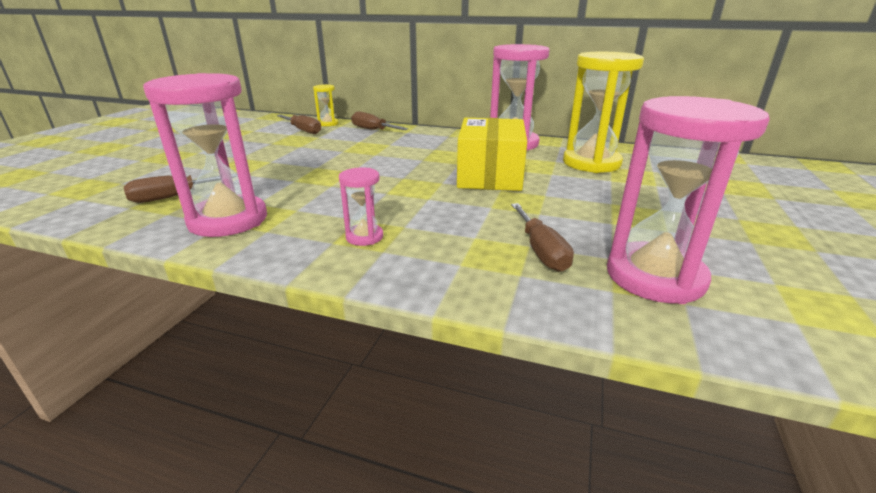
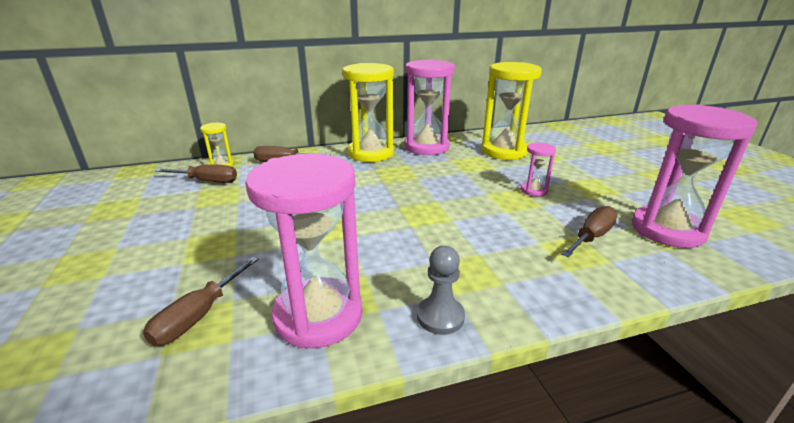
camera: 35 degrees left, 0 degrees up
(295, 250) = (440, 317): none -> grey pawn
(364, 237) = (469, 277): pink hourglass -> pink hourglass (533, 190)
(451, 138) = (370, 153): none -> yellow hourglass
(489, 175) = (459, 182): yellow box -> none
(541, 251) = (591, 237): brown screwdriver -> brown screwdriver turned 90 degrees counterclockwise

